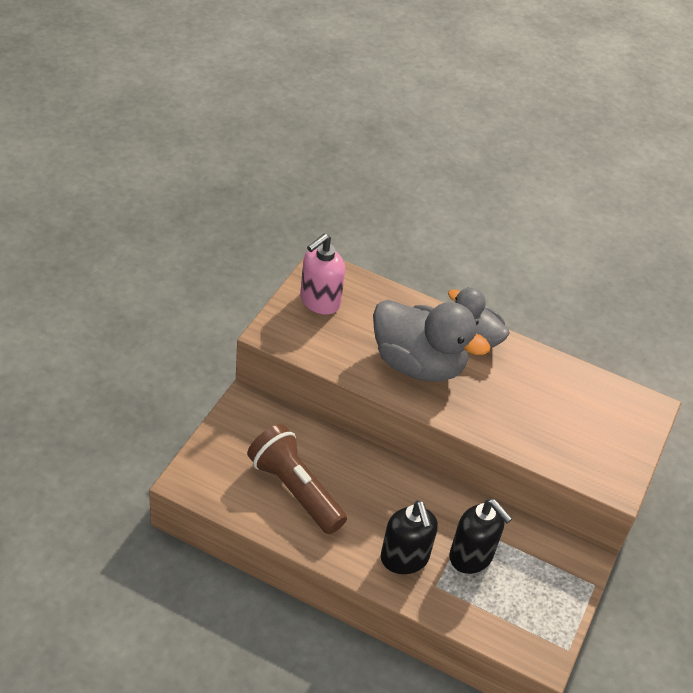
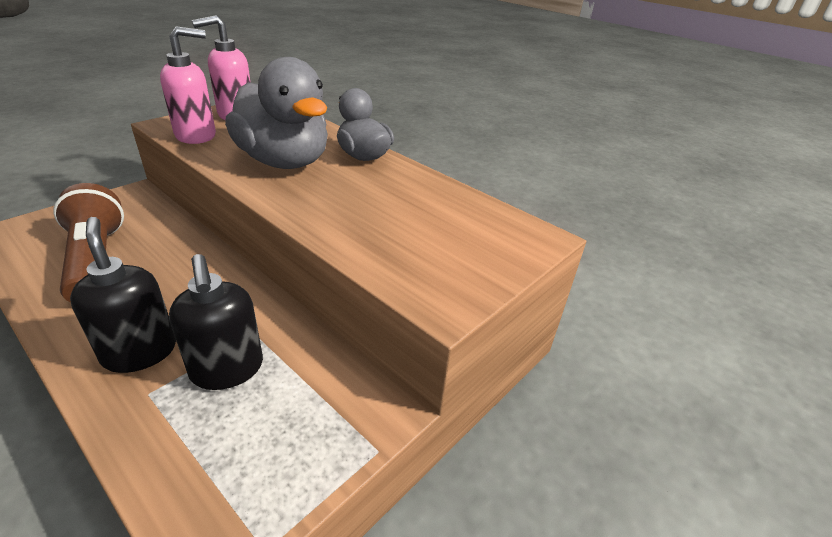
camera: 20 degrees right, 10 degrees down
(316, 345) = (196, 136): none -> pink soap dispenser
(404, 559) = (140, 352): black soap dispenser -> black soap dispenser turned 150 degrees clockwise

